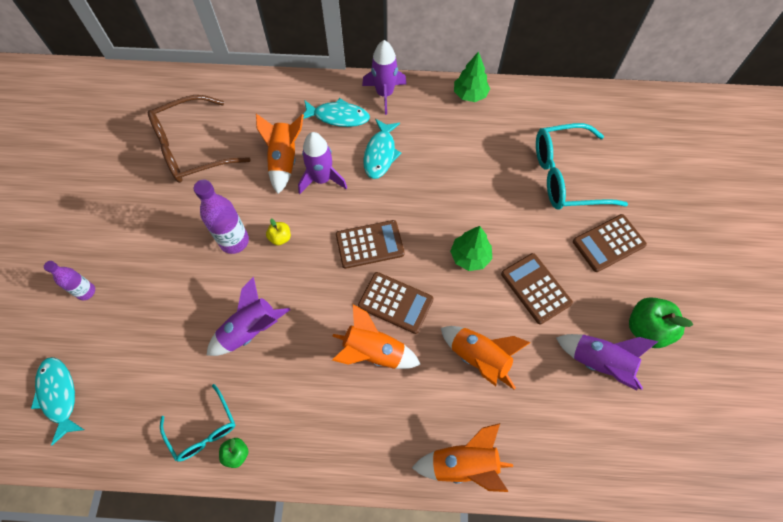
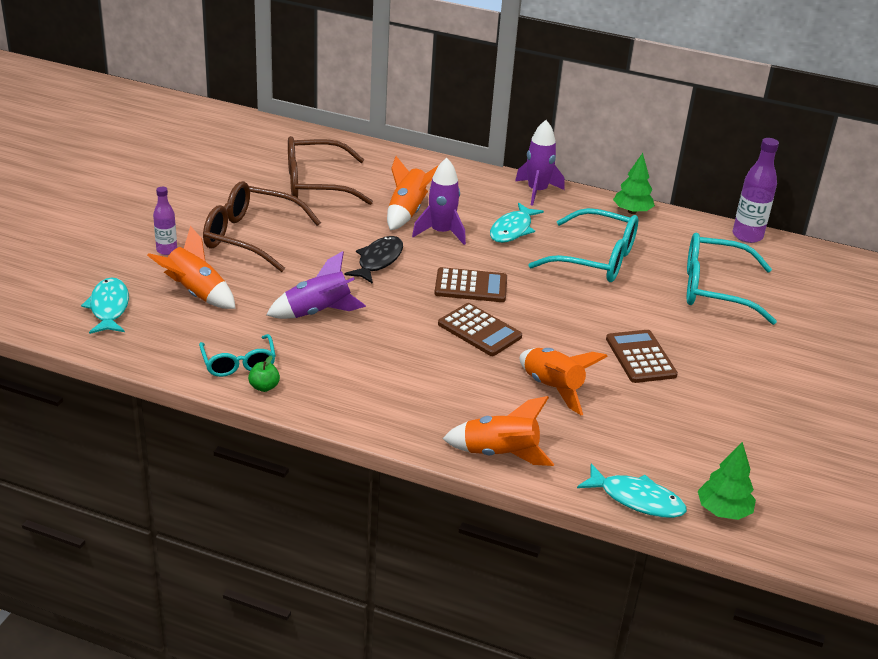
camera: 15 degrees right, 30 degrees down
(156, 245) = (250, 237): none -> brown glasses
(234, 241) = (329, 252): purple bottle -> purple bottle (747, 236)
(280, 238) = (378, 261): yellow apple -> black fish
(338, 117) = (479, 196): turquoise fish -> turquoise fish (636, 499)
(374, 352) = (440, 357): orange rocket -> orange rocket (196, 293)
(461, 170) = (596, 259): none -> turquoise glasses
(470, 256) = (577, 319): green tree -> green tree (723, 511)
(599, 362) = (688, 424): purple rocket -> none
(608, 243) = (741, 346): brown calculator -> none
(646, 329) = (756, 415): green apple -> none

